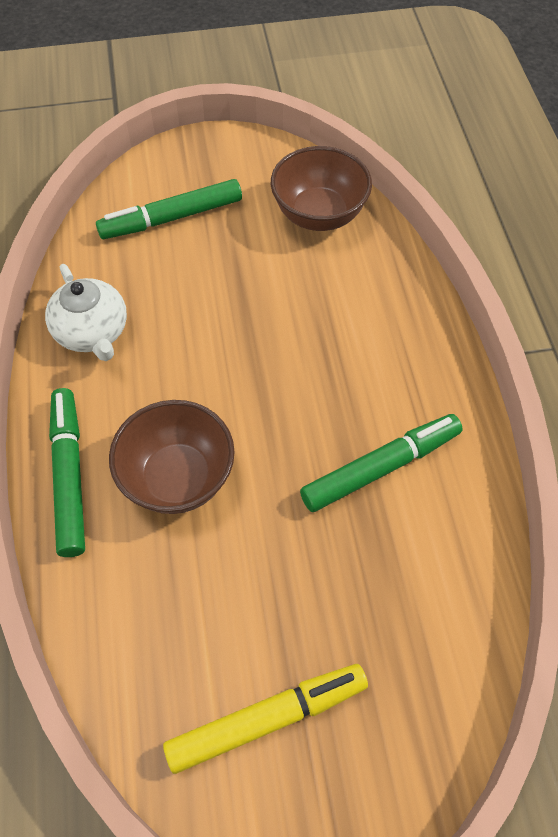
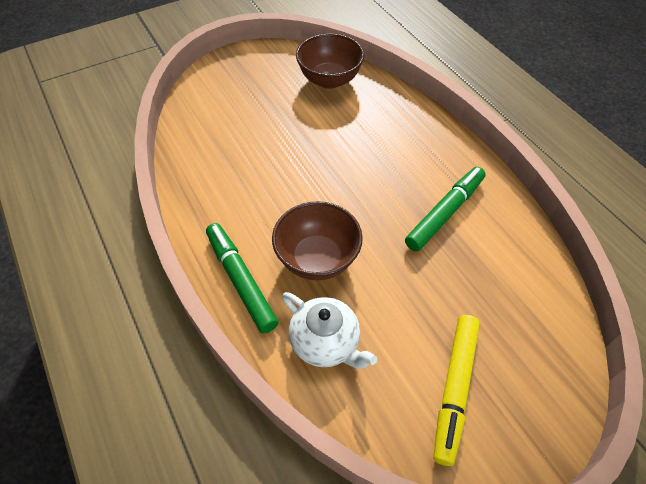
camera: 20 degrees left, 5 degrees down
(92, 332) = (213, 186): white teapot -> white teapot (326, 342)
(171, 218) = (233, 104): green marker -> none
(267, 719) = (454, 389): yellow marker -> yellow marker turned 150 degrees clockwise

